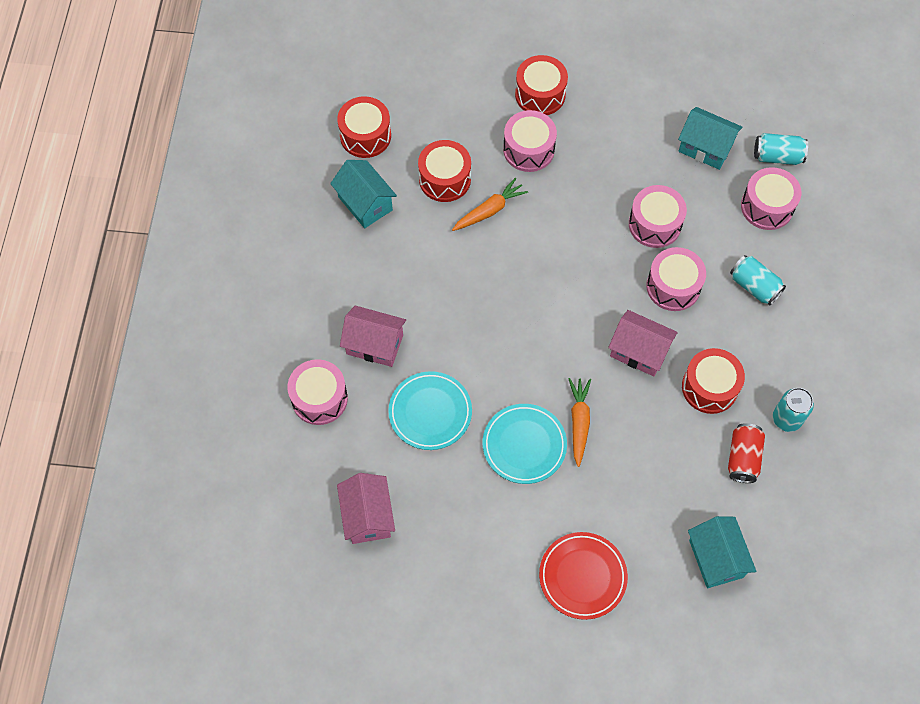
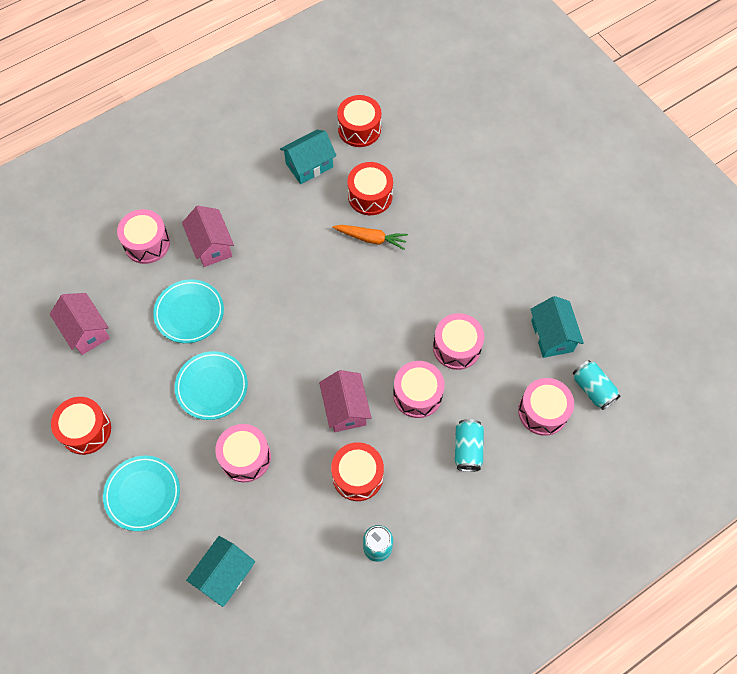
camera: 50 degrees right, 0 degrees up
(365, 203) = (309, 165): turquoise house -> turquoise house turned 45 degrees clockwise
(367, 516) = (86, 331): pink house -> pink house turned 75 degrees counterclockwise
(528, 149) = (440, 227): pink drum -> pink drum (245, 457)
(540, 94) = (491, 203): red drum -> red drum (86, 430)
(579, 422) = (258, 409): orange carrot -> none
(582, 576) = (143, 494): red plate -> turquoise plate
(743, 458) = (320, 538): red can -> none

